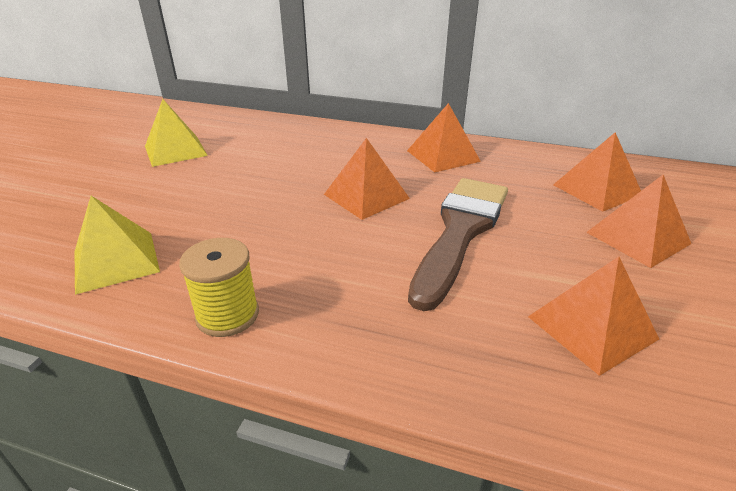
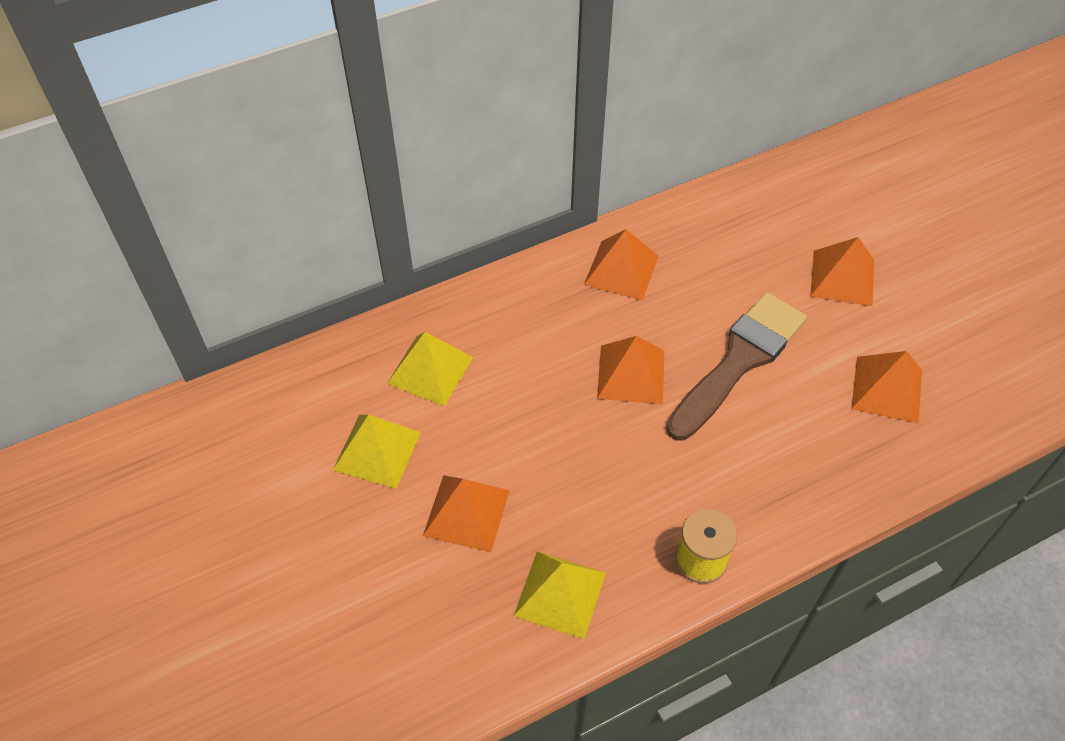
camera: 45 degrees left, 20 degrees up
(259, 139) = (430, 370): none -> yellow pyramid
(460, 231) = (739, 361): brown brush -> brown brush turned 60 degrees clockwise
(597, 190) = (773, 234): orange pyramid -> orange pyramid (466, 513)

